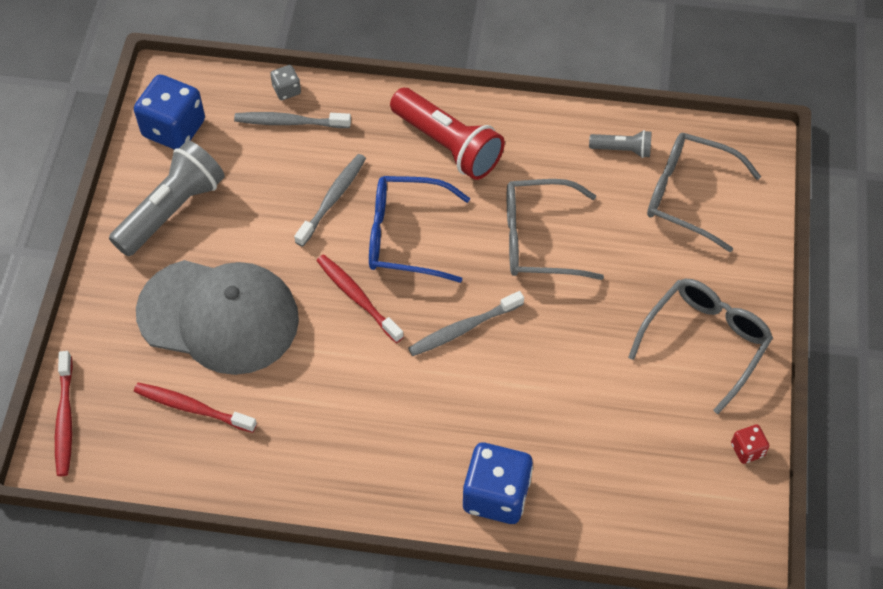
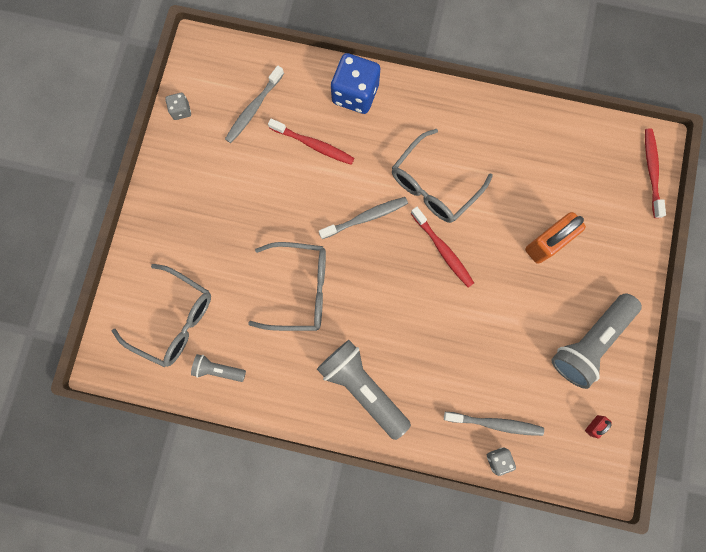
camera: 175 degrees left, 20 degrees up
(174, 128) = (594, 425): blue dice -> red padlock
(192, 408) = (562, 172): red toothbrush -> red toothbrush (313, 145)
(219, 316) = (547, 243): grey cap -> orange padlock
(333, 199) = (460, 341): grey toothbrush -> grey toothbrush (253, 109)
(406, 236) = (403, 301): blue glasses -> none
(448, 145) = (362, 387): red flashlight -> grey flashlight
(705, 342) = (191, 192): grey glasses -> grey glasses (434, 185)
(747, 450) = (181, 111): red dice -> grey dice

